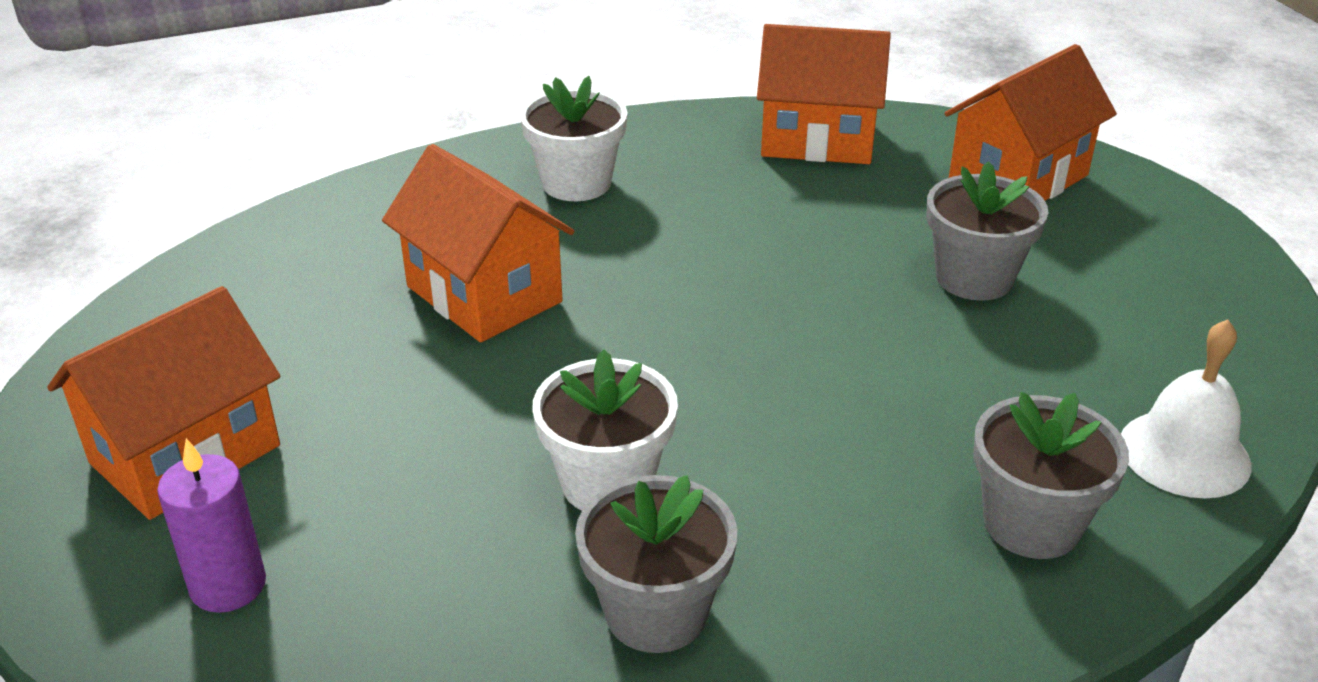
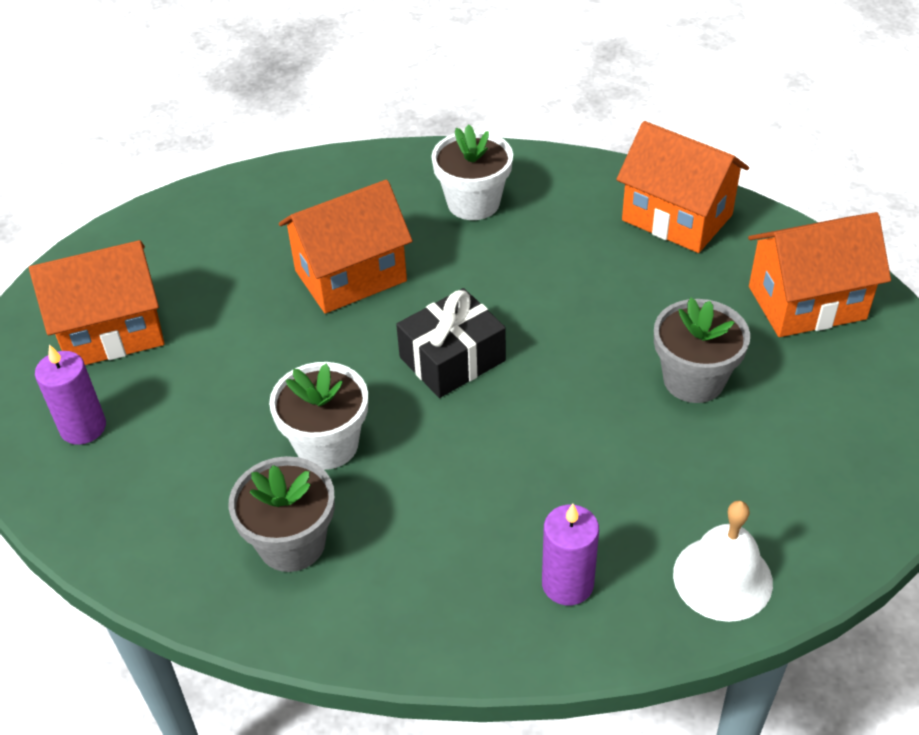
camera: 30 degrees right, 10 degrees up
(484, 294) = (350, 275): orange house -> orange house turned 75 degrees clockwise
(687, 341) = (452, 359): none -> black gift
(1031, 524) = (567, 584): grey flower pot -> purple candle

